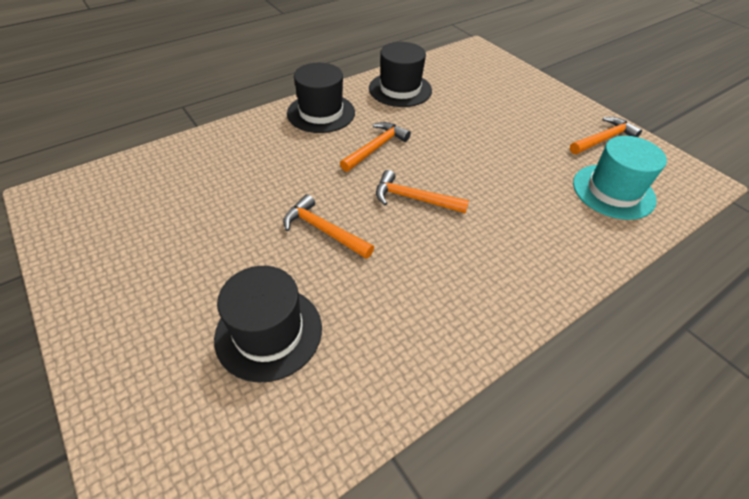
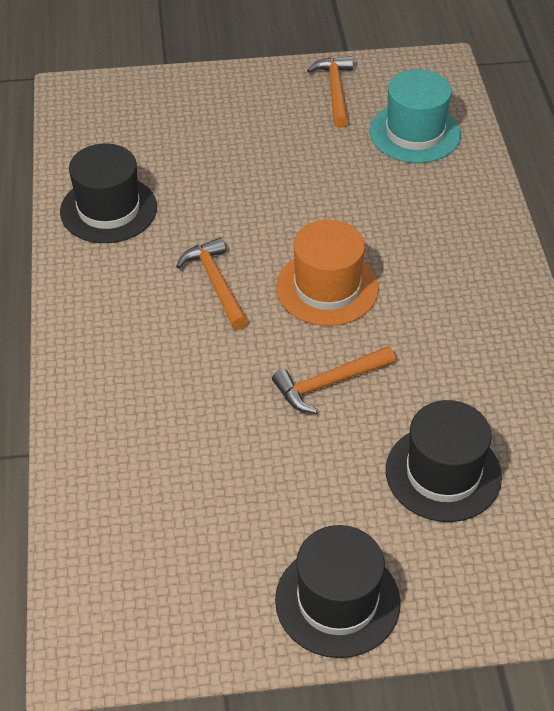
camera: 60 degrees left, 0 degrees up
(321, 113) = (101, 308): black hat -> black hat (337, 601)
(414, 198) = (327, 288): orange hammer -> orange hat

